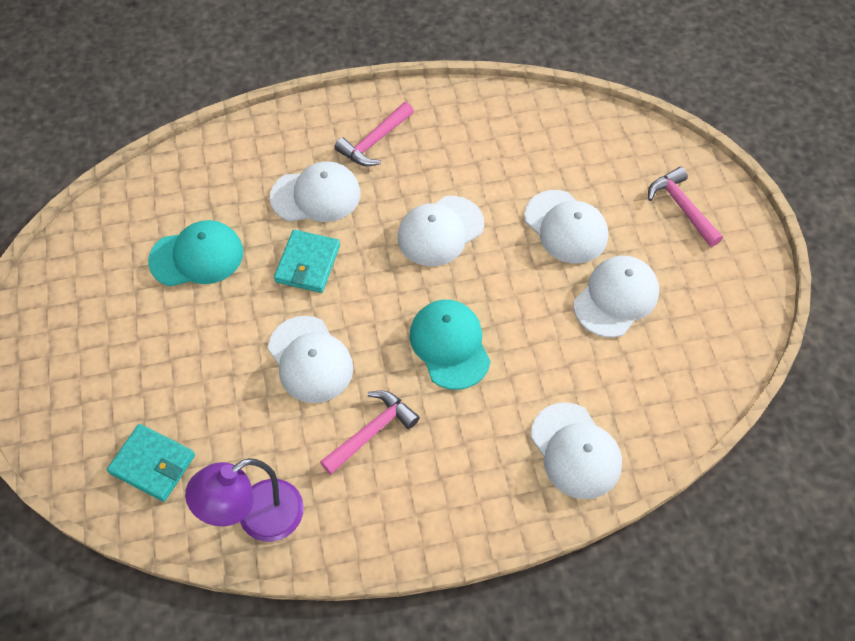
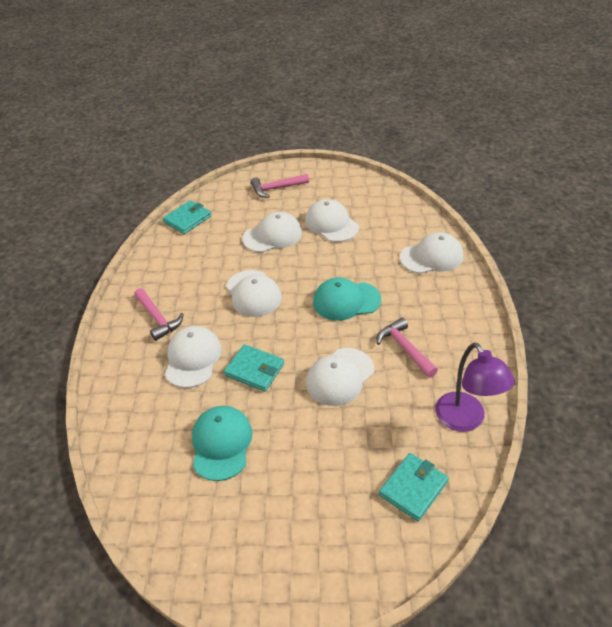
camera: 75 degrees left, 15 degrees down
(310, 359) = (340, 377): white cap -> white cap turned 150 degrees clockwise
(572, 117) = (187, 219): none -> turquoise wallet

